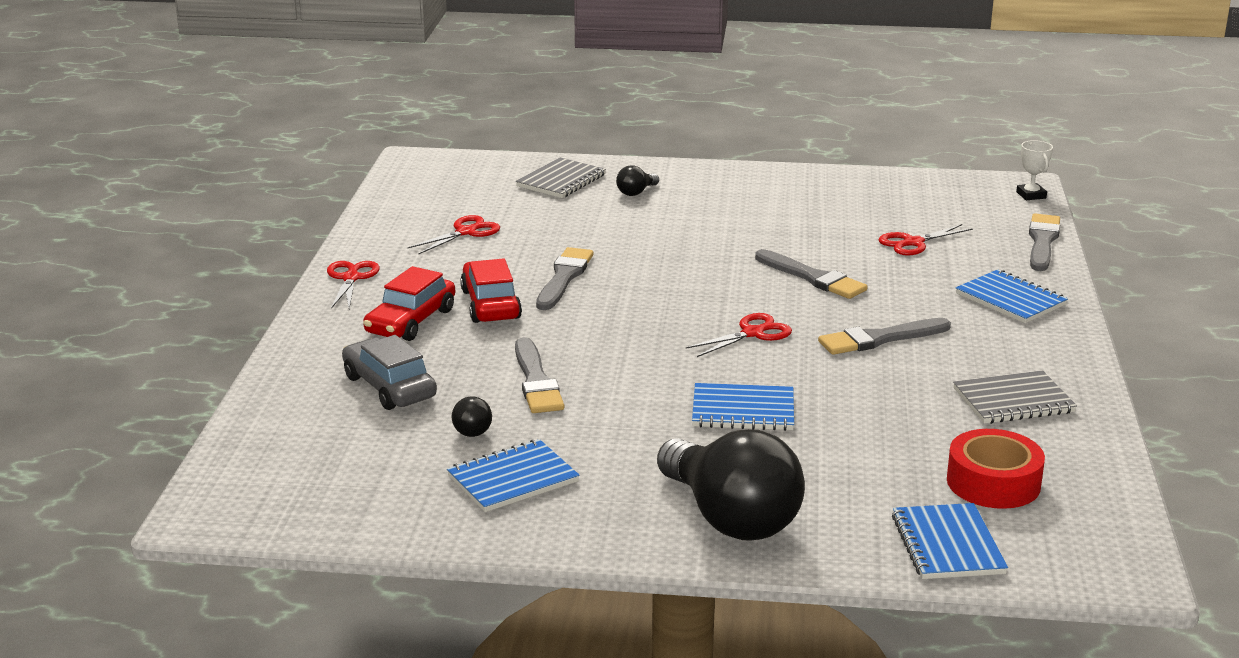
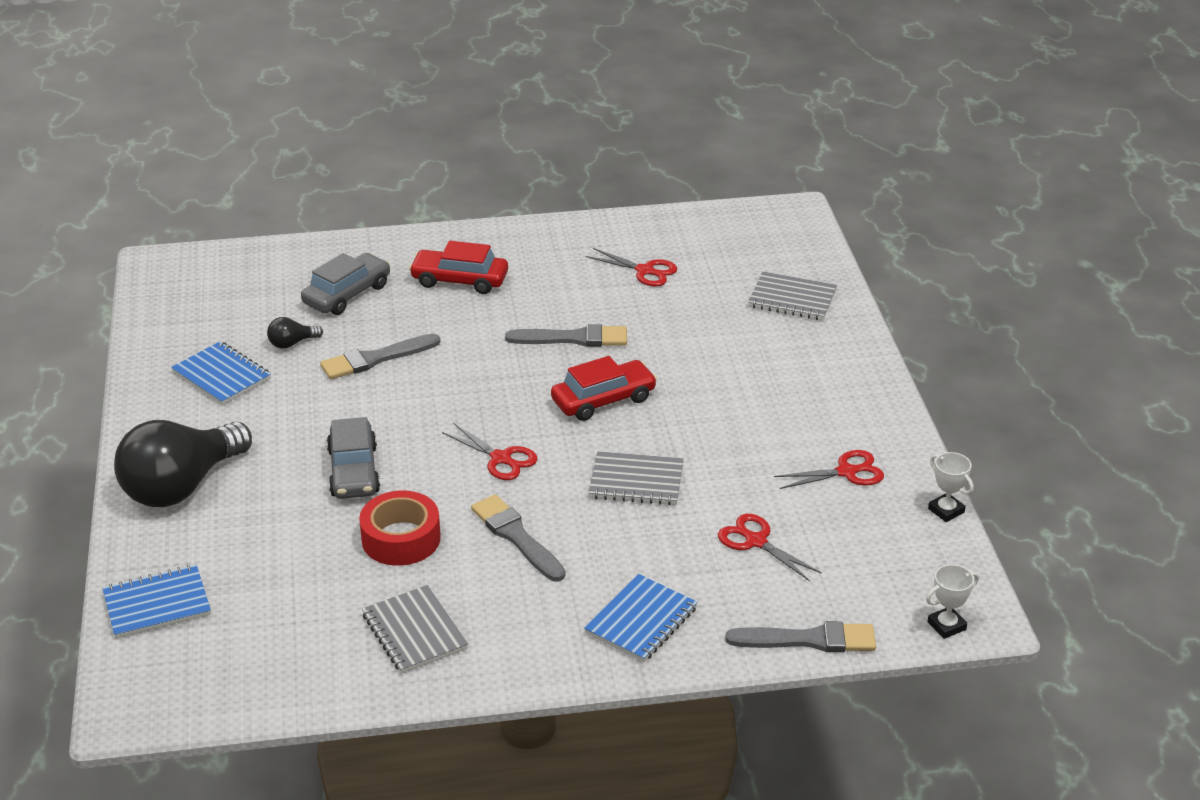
camera: 75 degrees right, 10 degrees up
(351, 278) = (527, 236): red scissors -> red scissors (847, 472)
(490, 304) = (505, 311): red car -> red car (603, 400)
(636, 192) = (789, 346): black light bulb -> none
(743, 410) = (354, 471): blue notebook -> grey car
(813, 278) = (636, 481): grey brush -> grey notebook
(892, 174) = (946, 510): none -> white trophy
(993, 483) = (260, 625): red tape -> red tape (401, 539)

